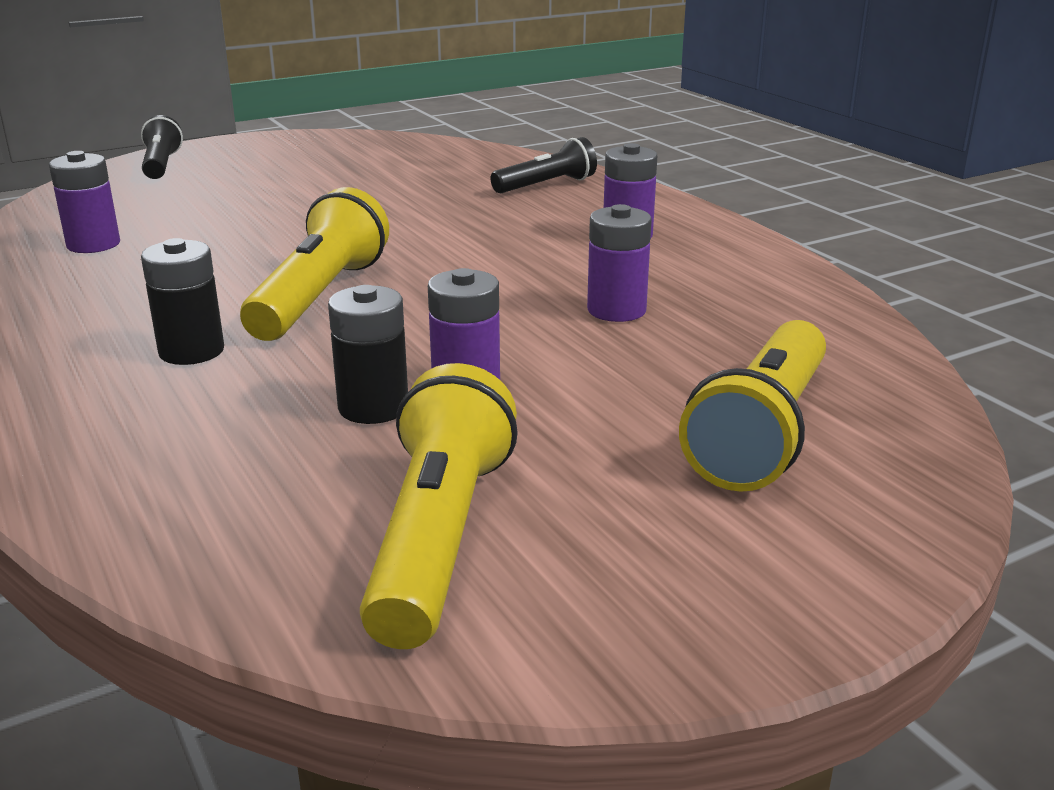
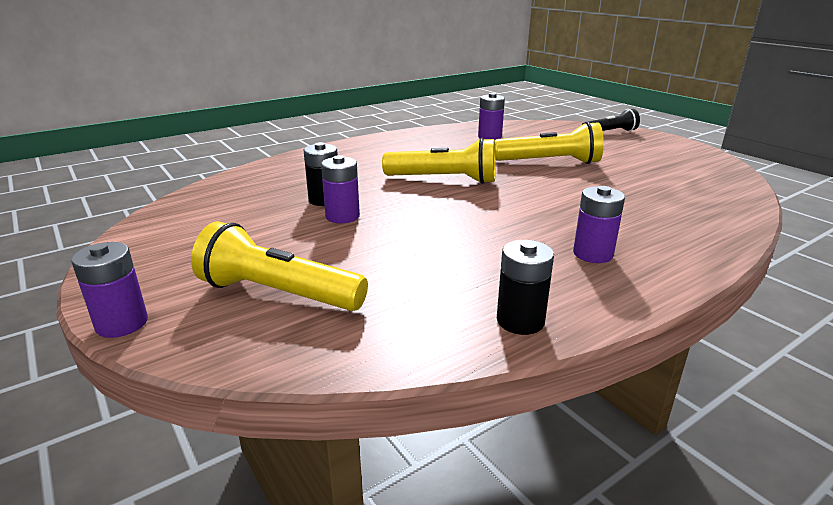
camera: 85 degrees right, 0 degrees up
(191, 351) = (379, 165): black battery -> black battery (520, 321)
(439, 537) = (213, 219): yellow flashlight -> yellow flashlight (550, 162)
(546, 185) = (683, 223): black flashlight -> none
(616, 310) = (448, 251): purple battery -> purple battery (122, 323)

